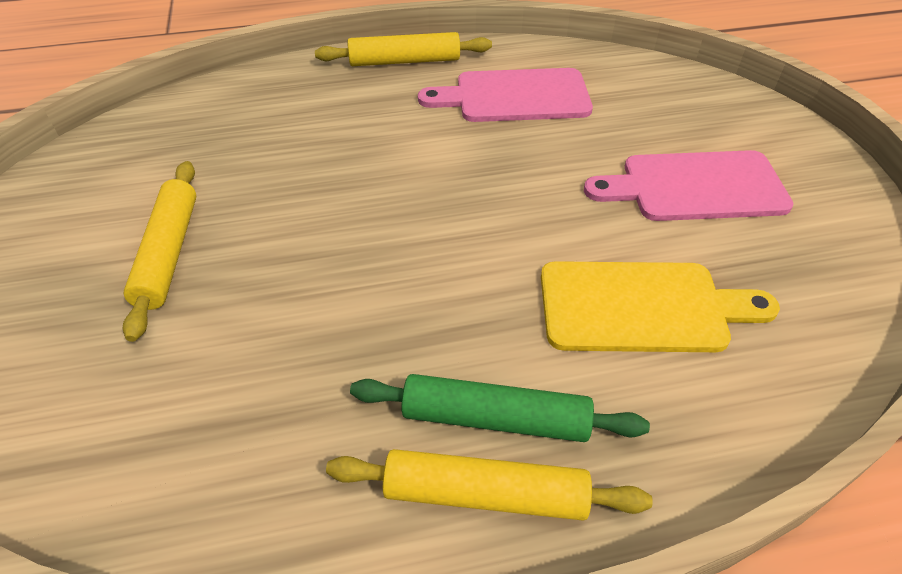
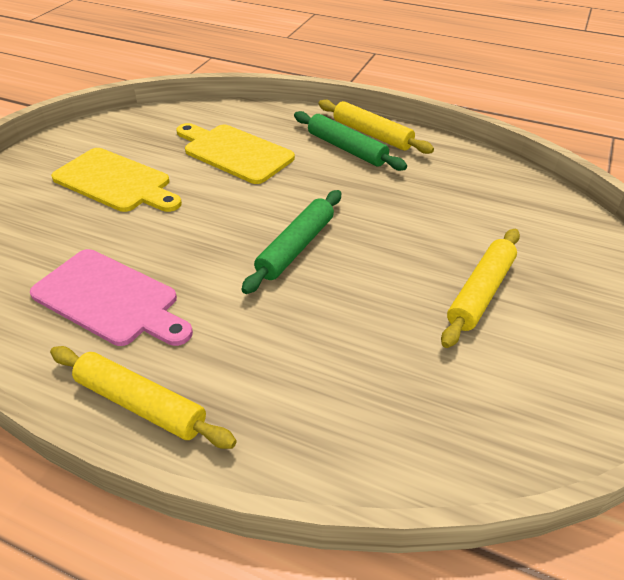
camera: 145 degrees left, 5 degrees down
(408, 209) = (296, 247): none -> green rolling pin
(695, 187) = (116, 182): pink cutting board -> yellow cutting board

